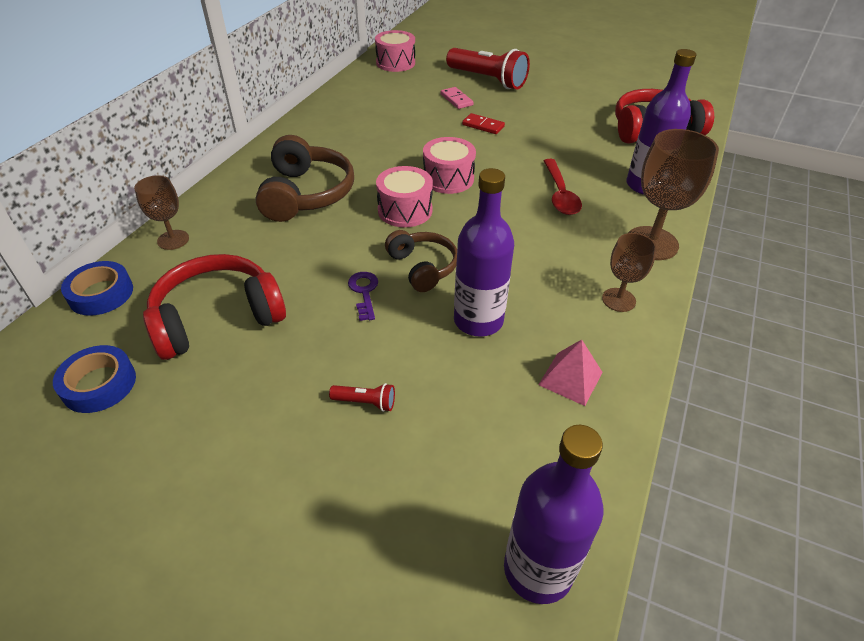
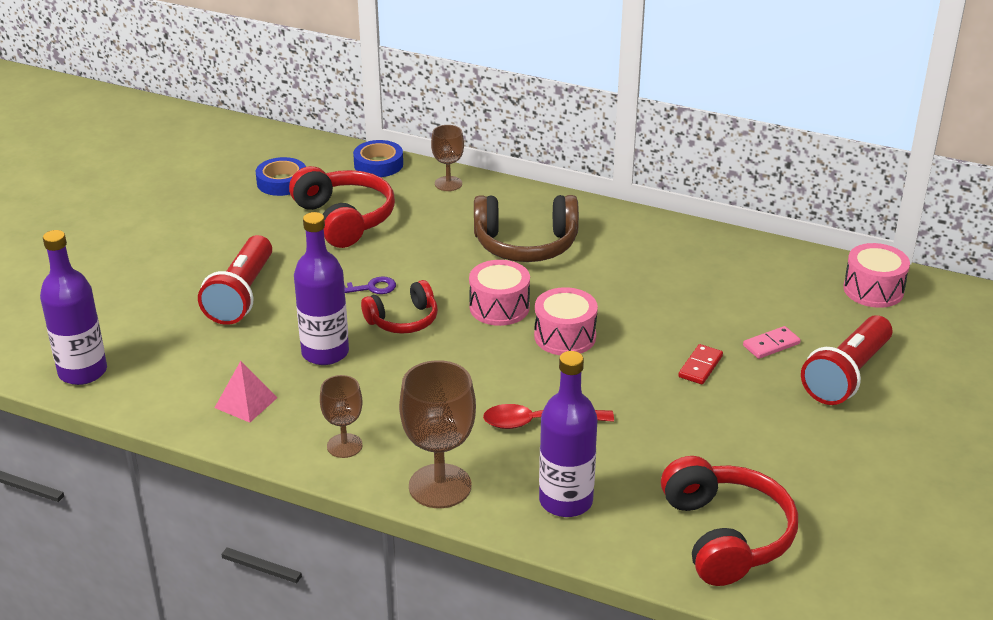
camera: 90 degrees right, 10 degrees down
(365, 402) = (242, 295): red flashlight -> red flashlight, size x2.41
(422, 267) = (403, 320): brown headphones -> red headphones

